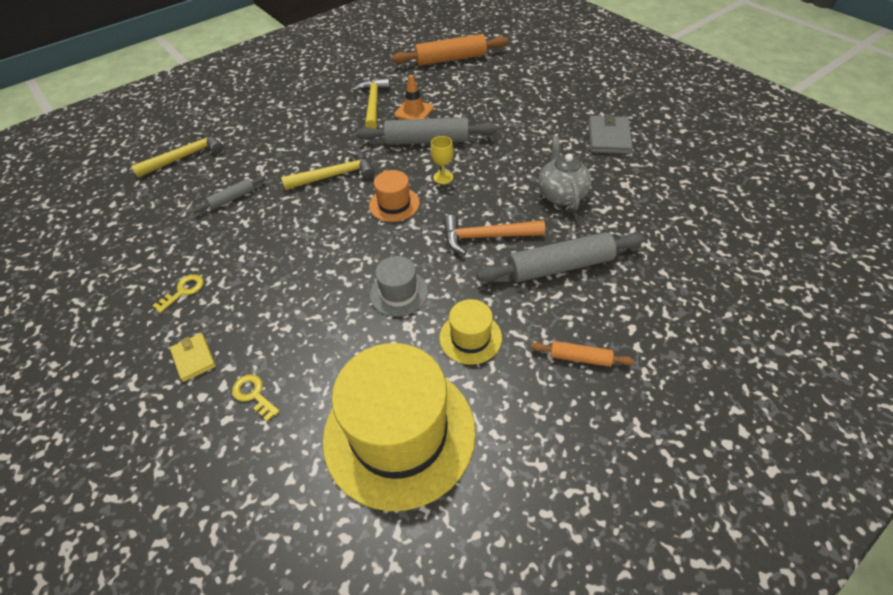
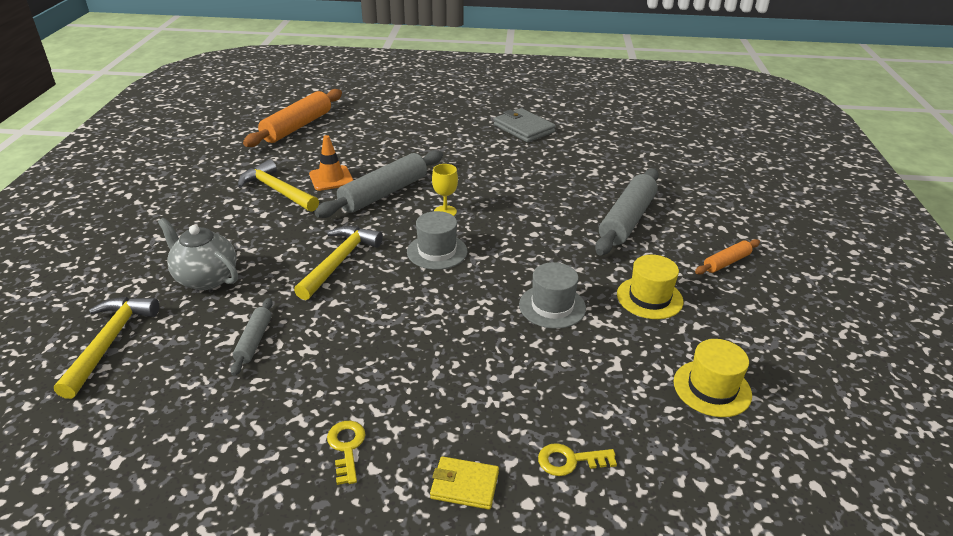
camera: 50 degrees left, 15 degrees down
(394, 204) = (437, 251): orange hat -> grey hat
(399, 433) = (712, 388): yellow hat -> yellow hat, size x0.46
(486, 237) = (549, 231): orange hammer -> none
(561, 195) = (553, 178): grey teapot -> grey teapot (206, 278)

